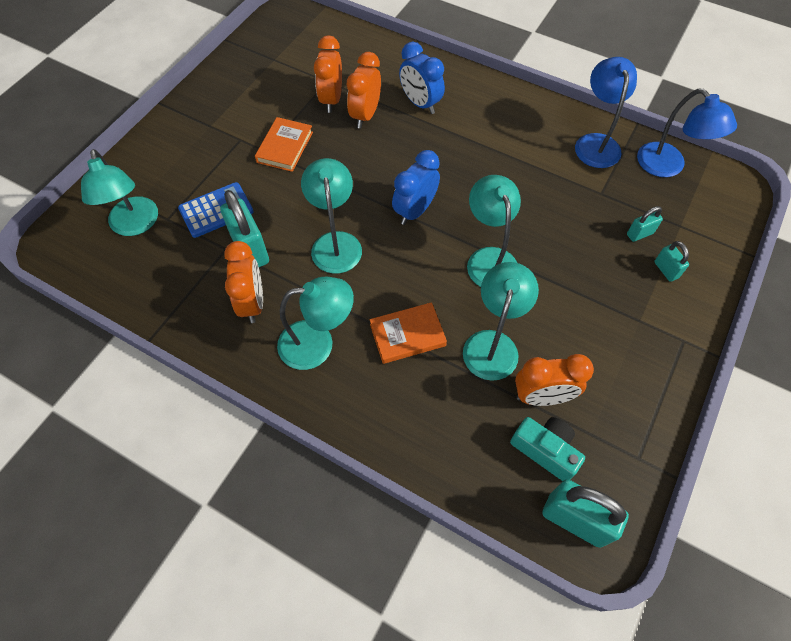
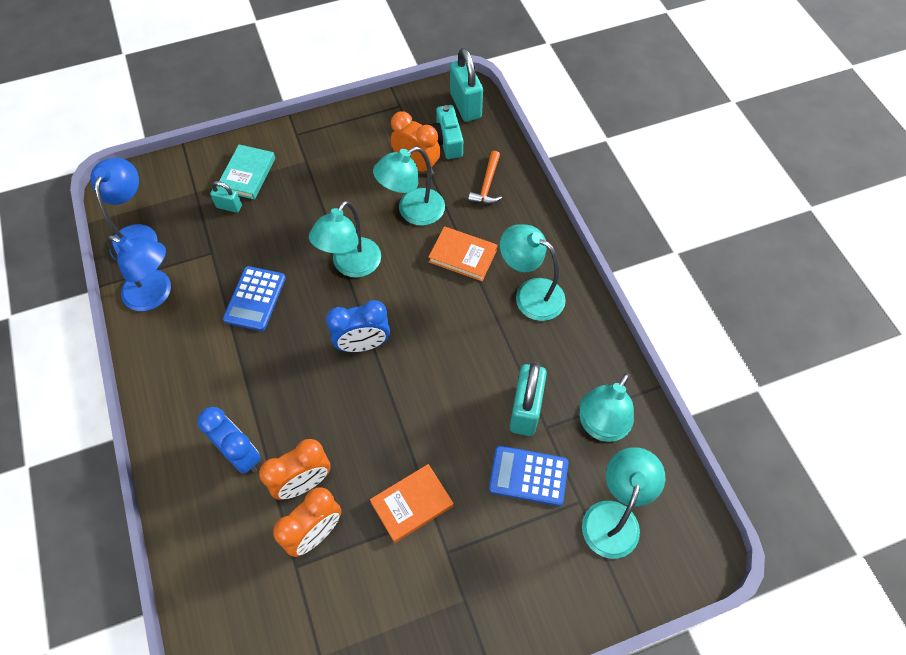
camera: 140 degrees left, 0 degrees up
(252, 303) = (556, 360): orange clock -> none
(335, 243) = (451, 364): turquoise lamp -> turquoise lamp (600, 426)
(420, 103) = (240, 455): blue clock -> blue clock turned 45 degrees counterclockwise
(454, 429) = (487, 185): none -> orange hammer
(527, 186) = (255, 299): none -> blue calculator
(595, 143) = (156, 294): blue lamp -> blue lamp turned 105 degrees counterclockwise
(666, 270) = (247, 174): turquoise padlock -> turquoise book

